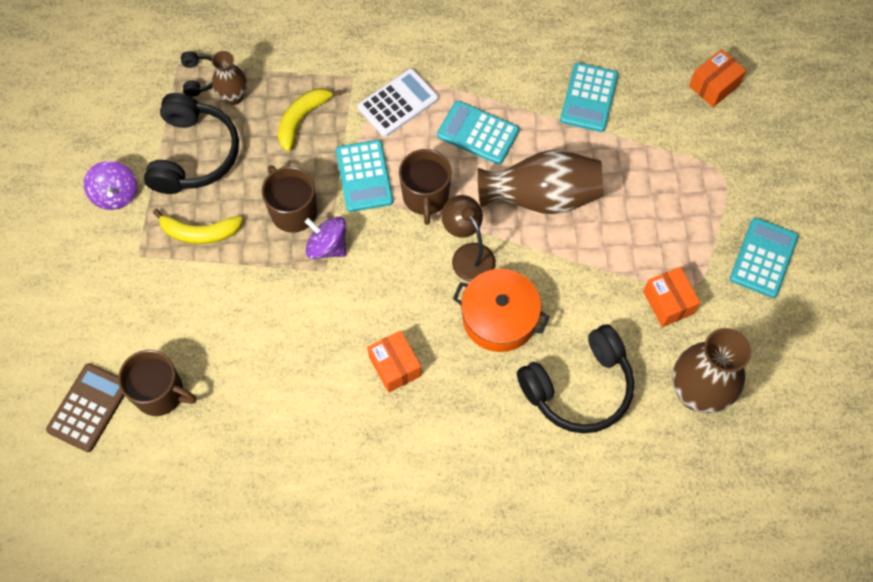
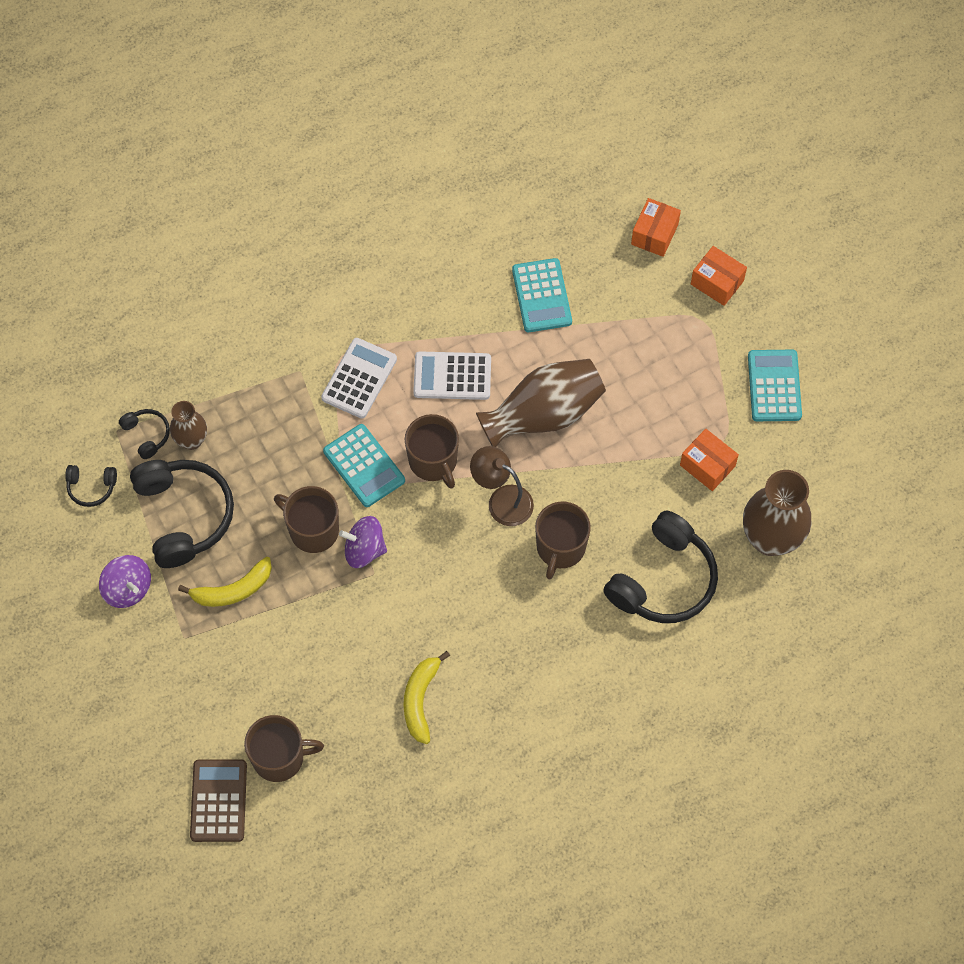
camera: 25 degrees left, 0 degrees up
(133, 101) = (91, 487): none -> black headphones
(302, 119) = (273, 435): yellow banana -> yellow banana (420, 700)
(395, 366) = (486, 635): orange box -> orange box (717, 282)
(478, 133) = (452, 376): turquoise calculator -> white calculator
(499, 318) = (560, 547): orange pot -> brown mug

